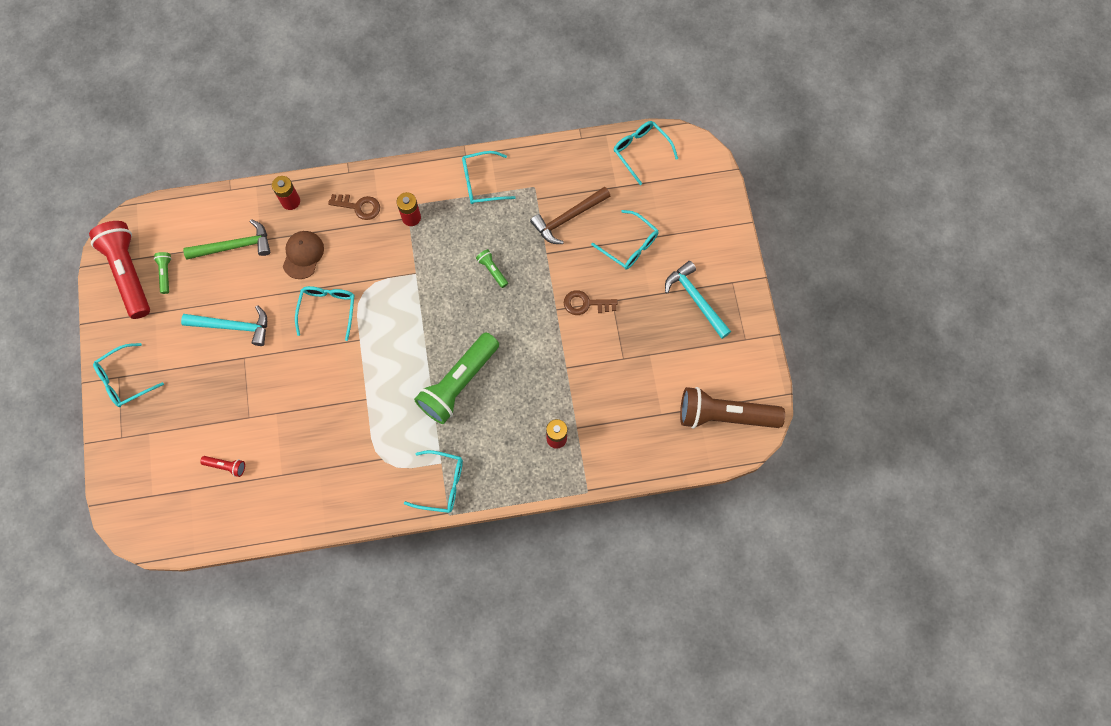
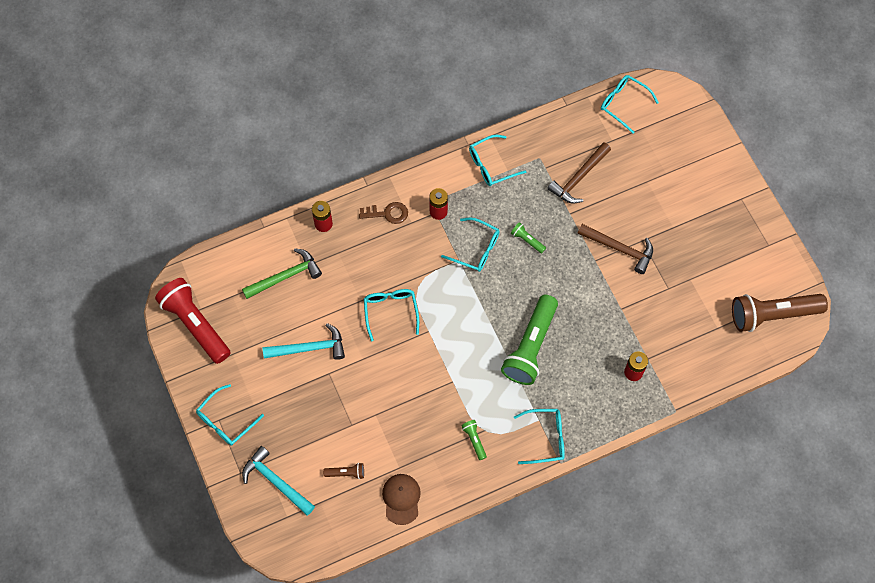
camera: 15 degrees left, 5 degrees down
(165, 274) = (230, 317): green flashlight -> green flashlight (474, 440)
(226, 466) = (346, 473): red flashlight -> brown flashlight
(303, 255) = (351, 269): brown cap -> brown cap (401, 499)
(585, 304) = (619, 249): brown key -> brown hammer
(629, 245) = (641, 189): turquoise glasses -> turquoise glasses (476, 249)
(696, 299) = (714, 221): turquoise hammer -> turquoise hammer (276, 481)

